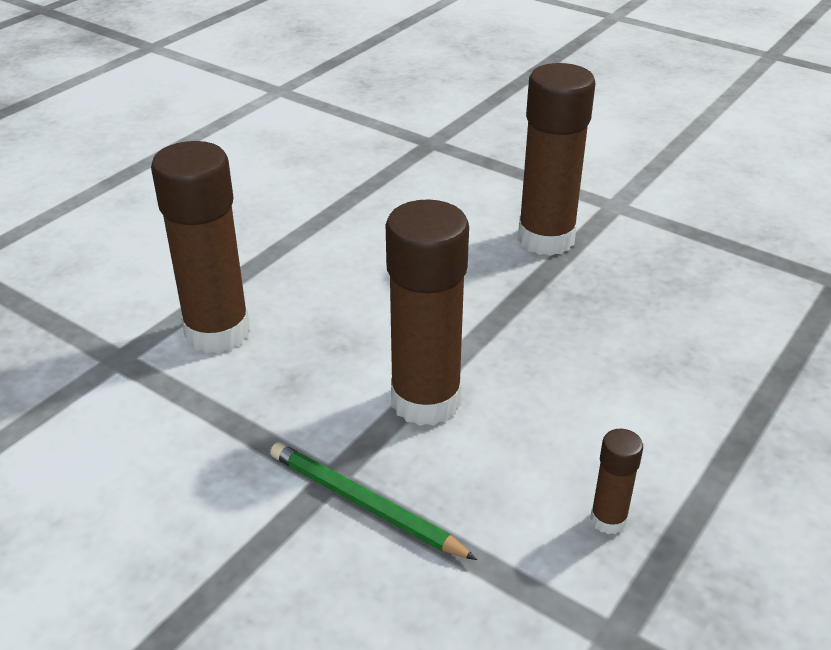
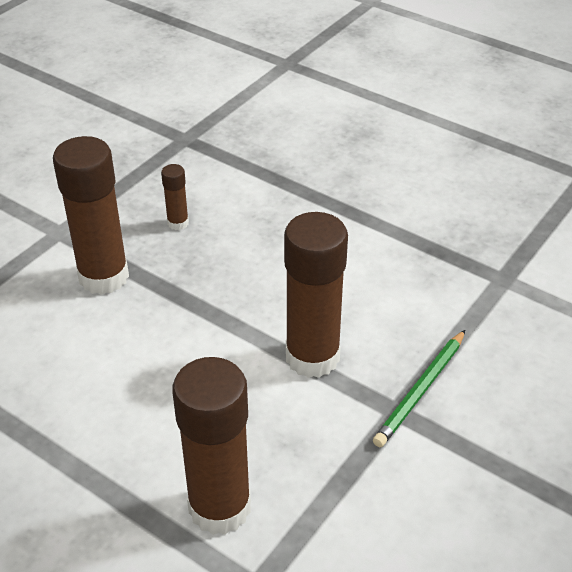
camera: 90 degrees left, 5 degrees up
(608, 520) = (418, 272): brown glue stick -> brown glue stick (178, 223)

